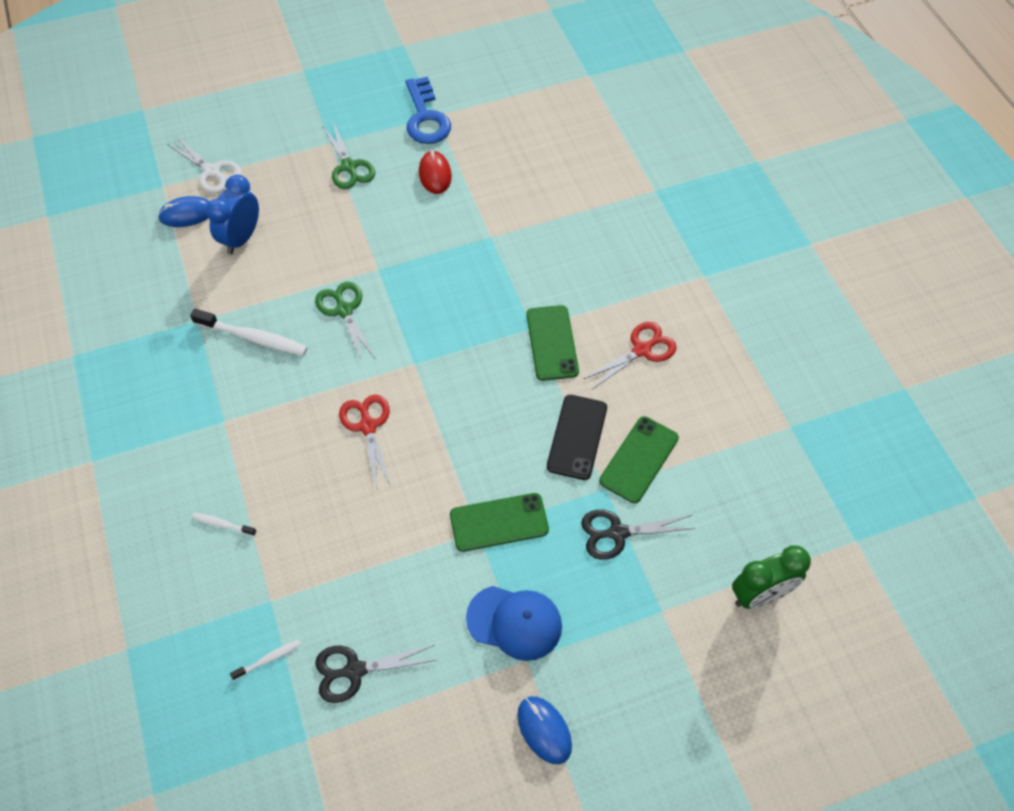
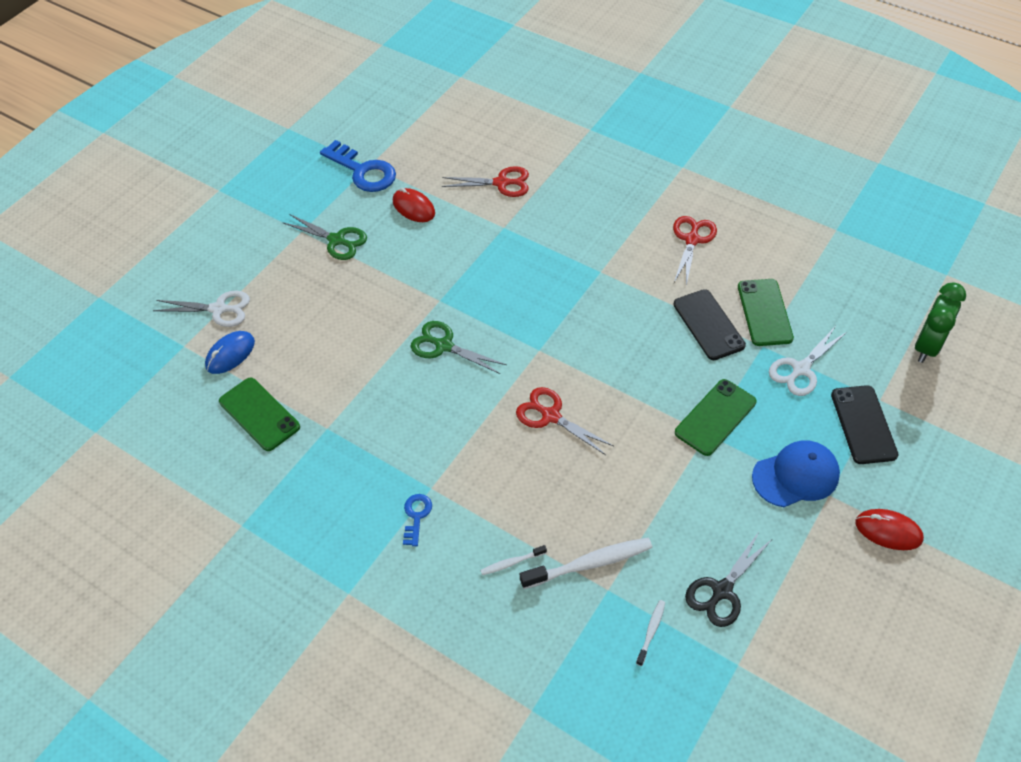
camera: 35 degrees left, 5 degrees down
(192, 436) = (416, 516): none -> blue key
(241, 238) = (300, 344): blue clock -> none
(253, 338) = (390, 411): white toothbrush -> white toothbrush (590, 563)
(527, 195) = (501, 183): none -> red scissors
(544, 730) = (888, 531): blue mouse -> red mouse
(552, 343) = (625, 273): green phone -> green phone (259, 414)
(618, 533) = (801, 369): black scissors -> white scissors
(622, 622) = (863, 424): none -> black phone

